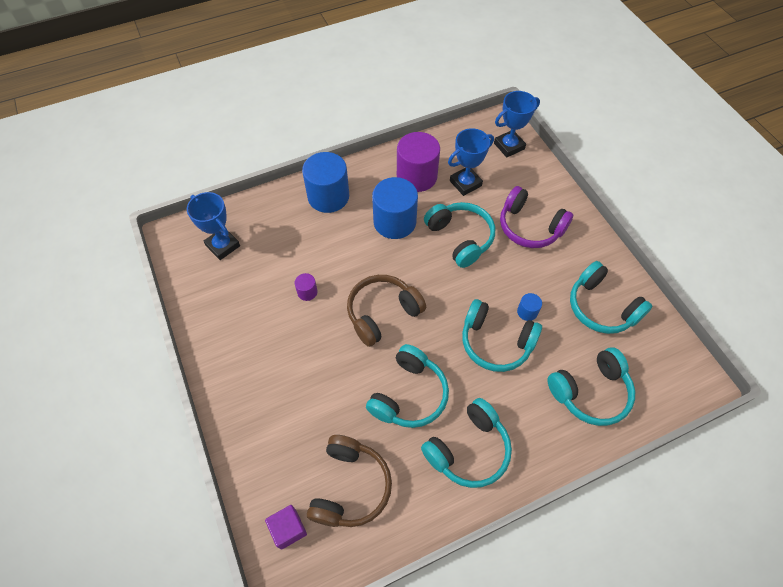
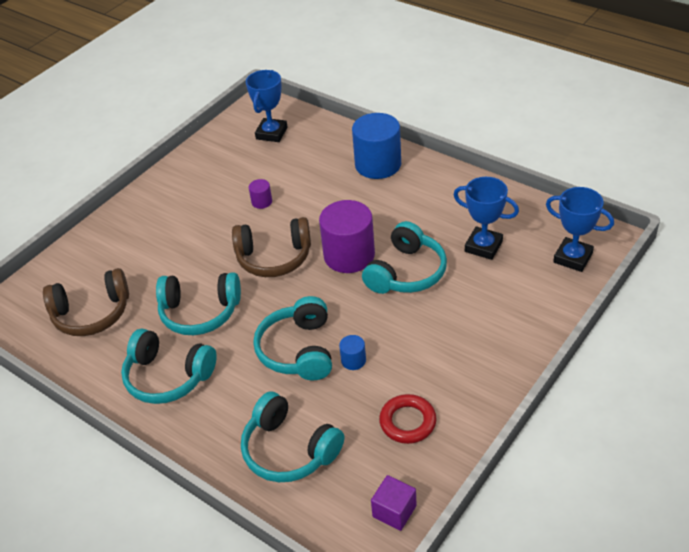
camera: 65 degrees right, 15 degrees down
(288, 529) = (39, 294): purple cube -> purple cube (394, 511)
(382, 313) = (274, 257): brown headphones -> brown headphones turned 150 degrees clockwise
(394, 222) = (386, 219): blue cylinder -> none
(416, 176) = (458, 208): purple cylinder -> purple cylinder (349, 255)
(529, 227) = (469, 320): purple headphones -> none
(601, 307) = (407, 422): turquoise headphones -> red ring

